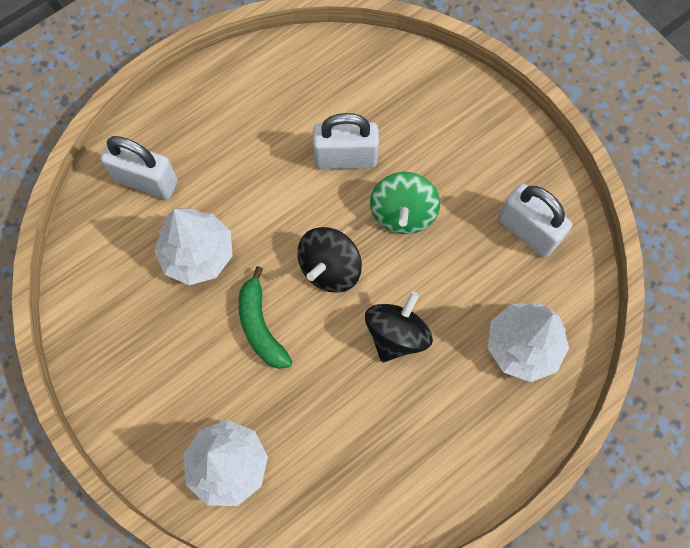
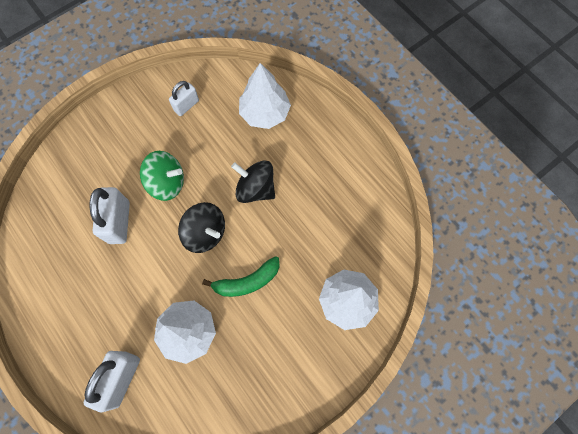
camera: 90 degrees left, 0 degrees up
(527, 231) = (186, 106): white padlock -> white padlock, size x0.62

